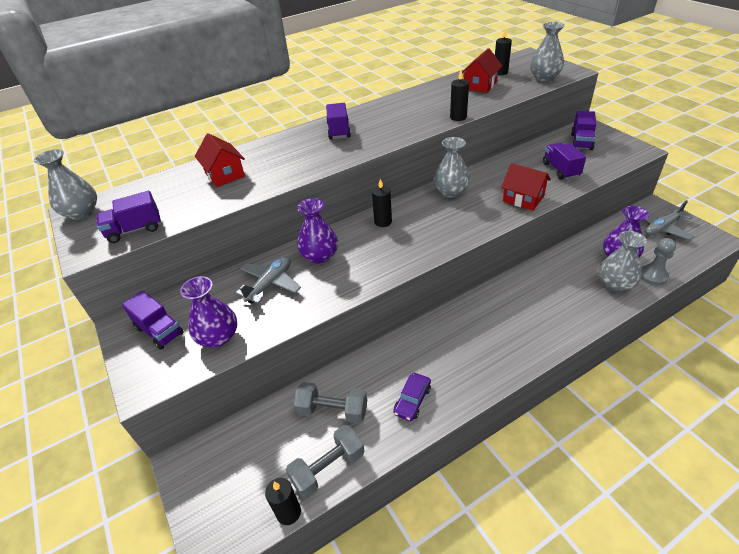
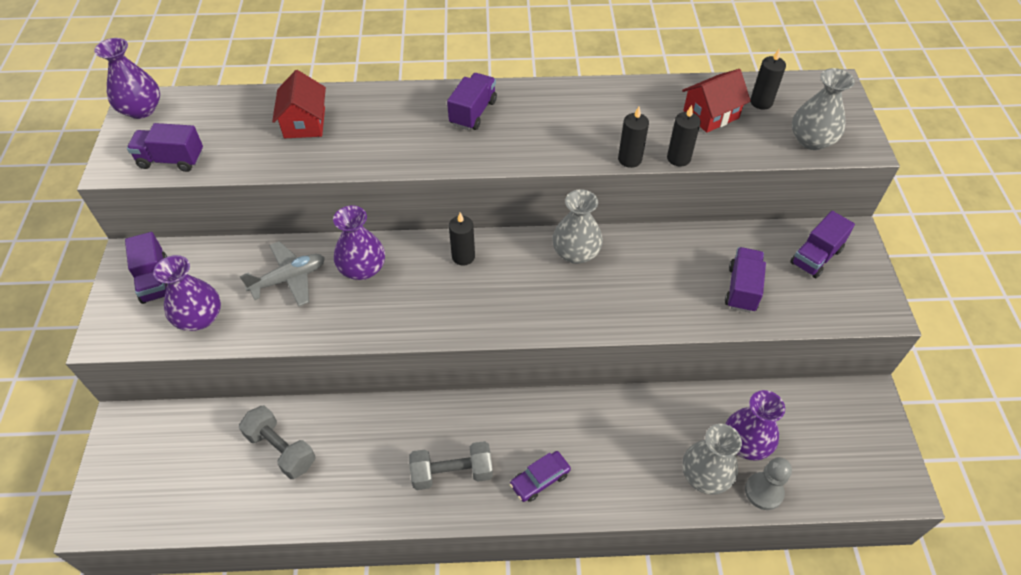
camera: 25 degrees right, 10 degrees up
(82, 212) = (141, 109): grey vase -> purple vase
(288, 512) = (173, 528): black candle -> black candle (678, 158)
(328, 468) = (235, 506): grey dumbbell -> grey dumbbell (452, 473)
(412, 400) = (362, 484): purple car -> purple car (540, 479)
(523, 199) = (652, 309): red house -> none
(662, 227) = (848, 432): grey plane -> none

